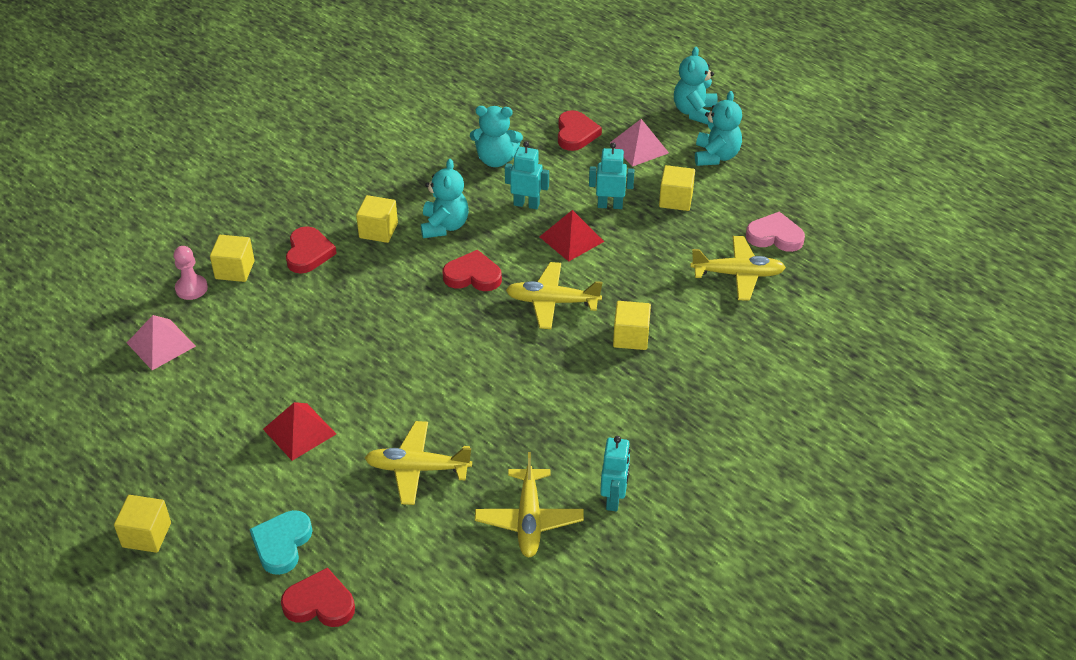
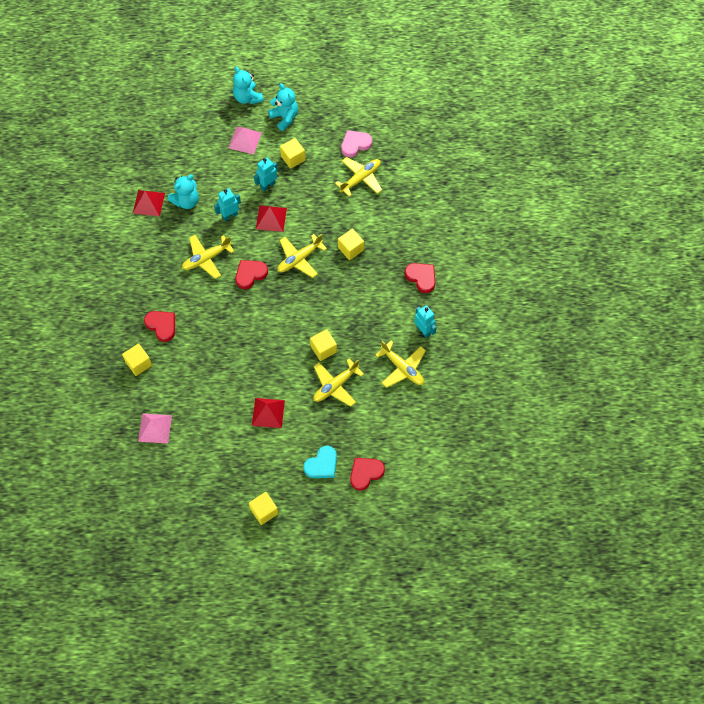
camera: 45 degrees left, 20 degrees up
(191, 288) = (131, 390): pink pawn -> none
(282, 544) = (322, 464): turquoise heart -> turquoise heart turned 105 degrees counterclockwise
(378, 230) = (179, 286): yellow cube -> yellow cube (323, 349)
(444, 226) = (206, 258): turquoise teddy bear -> yellow plane
(453, 135) = (148, 203): none -> red pyramid
(576, 134) = (206, 155): red heart -> red heart (421, 277)

